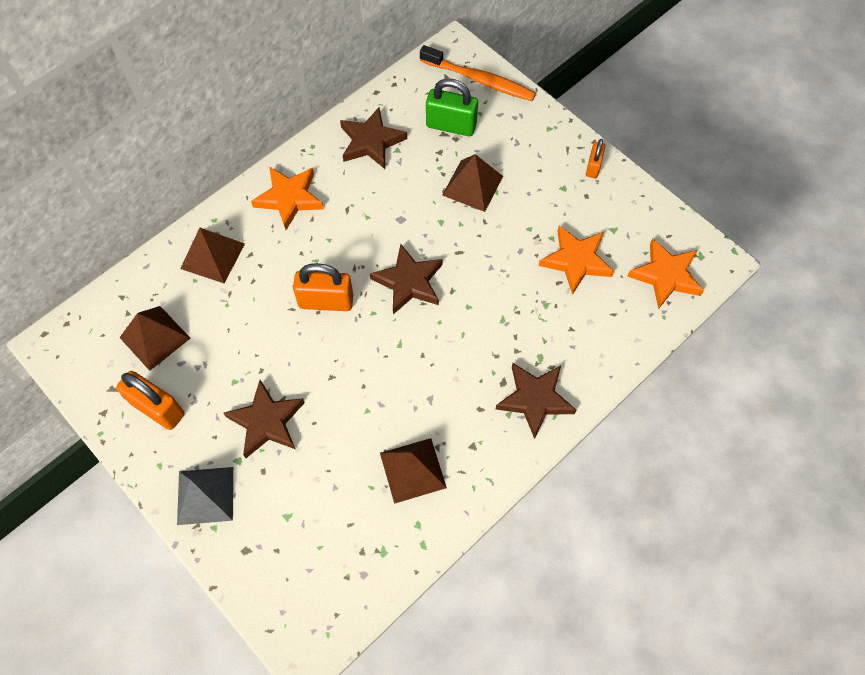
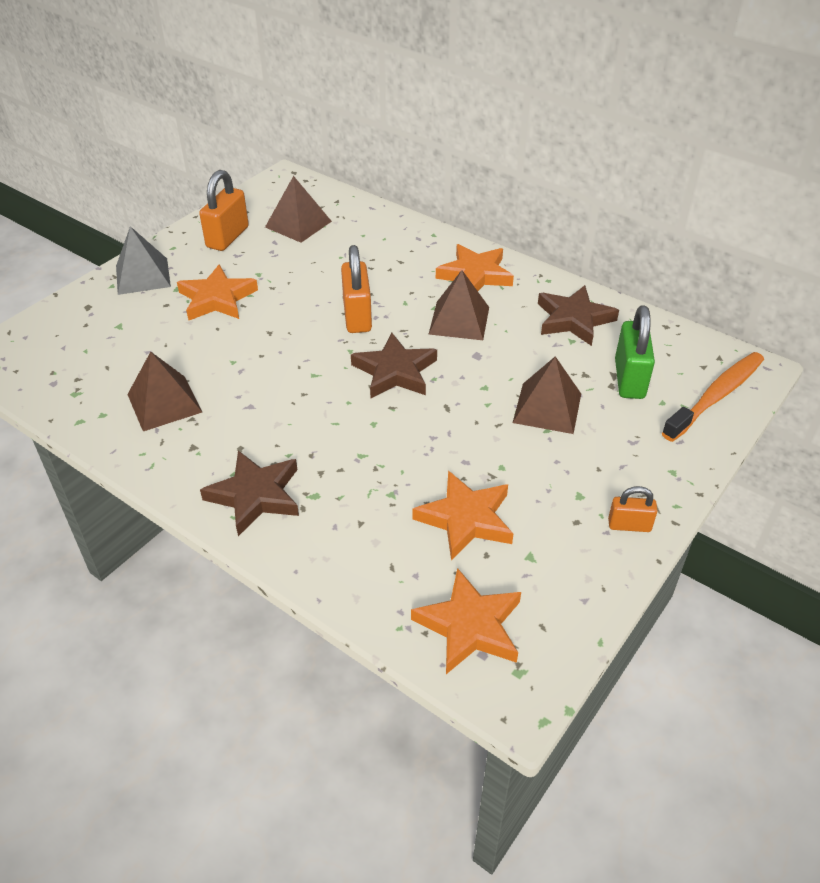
camera: 80 degrees right, 20 degrees down
(213, 256) = (392, 240): brown pyramid -> brown pyramid (459, 320)
(266, 422) = (217, 299): brown star -> orange star
(480, 80) = (715, 396): orange toothbrush -> orange toothbrush turned 150 degrees counterclockwise

